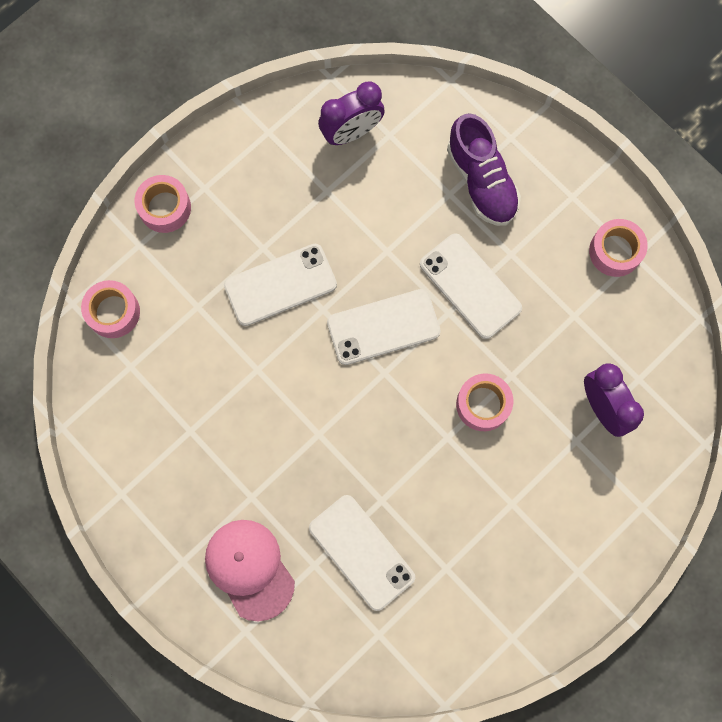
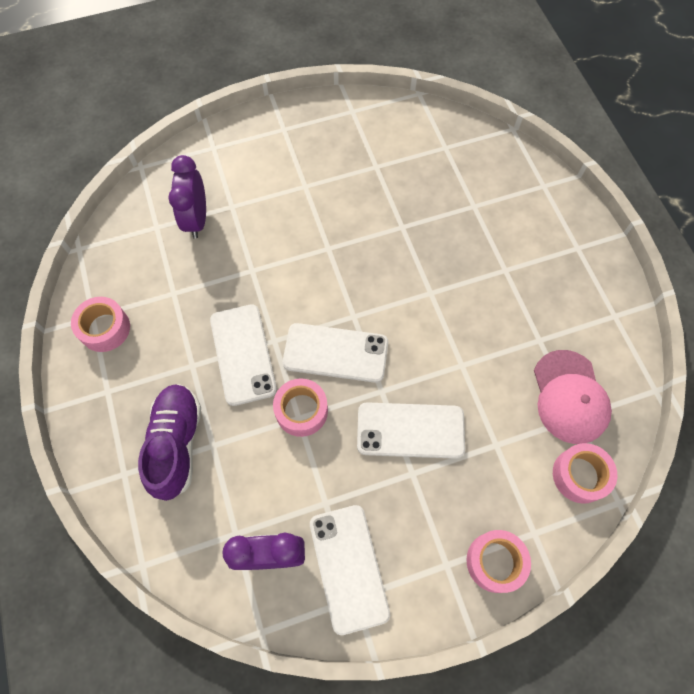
camera: 155 degrees left, 10 degrees down
(249, 569) = (525, 222): pink cap -> pink cap (569, 397)
(361, 552) = (434, 200): white phone -> white phone (348, 568)
(483, 404) = (287, 259): pink tape -> pink tape (301, 411)

